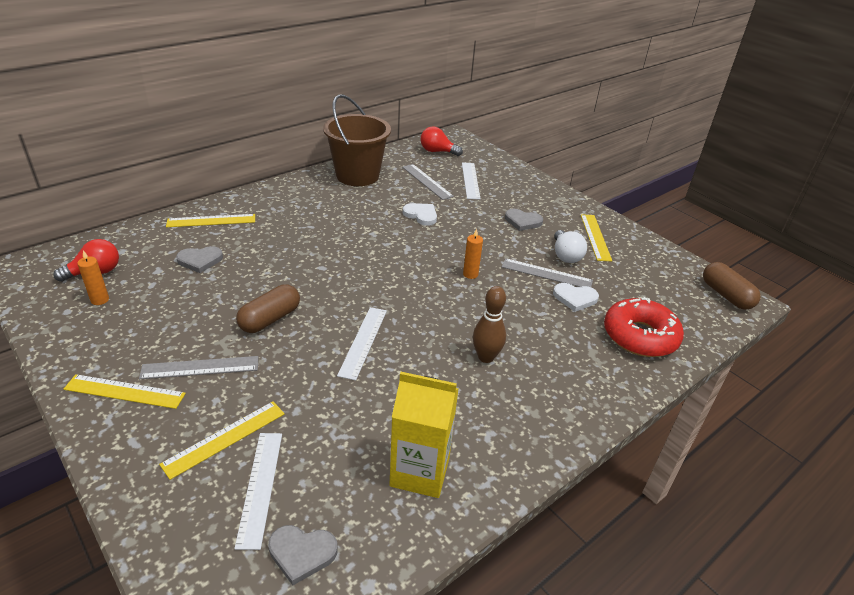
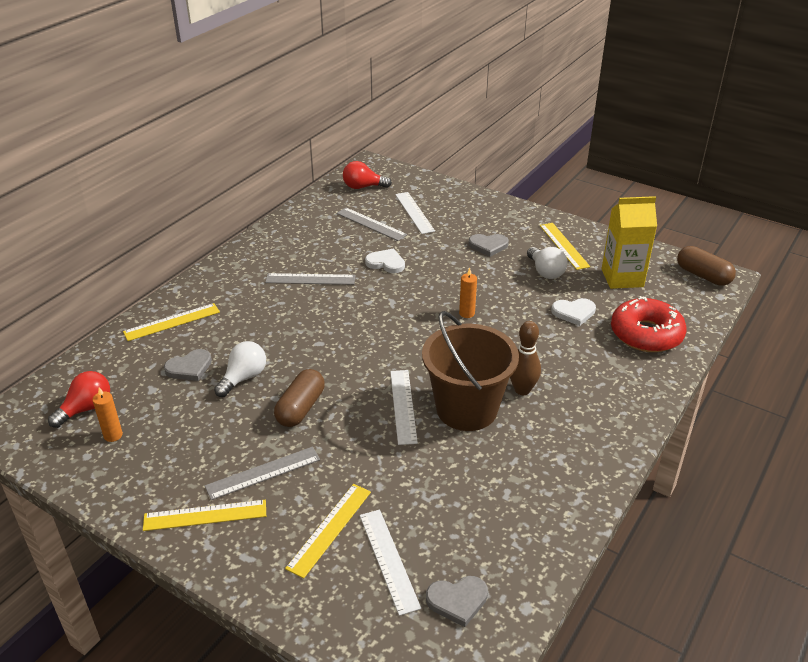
camera: 15 degrees left, 0 degrees up
(238, 280) = (243, 378): none -> white light bulb
(357, 175) = (295, 234): brown bucket -> brown bucket (466, 409)
(420, 472) = (518, 506): yellow carton -> yellow carton (622, 278)
(546, 274) = (537, 295): grey ruler -> grey ruler (310, 279)

